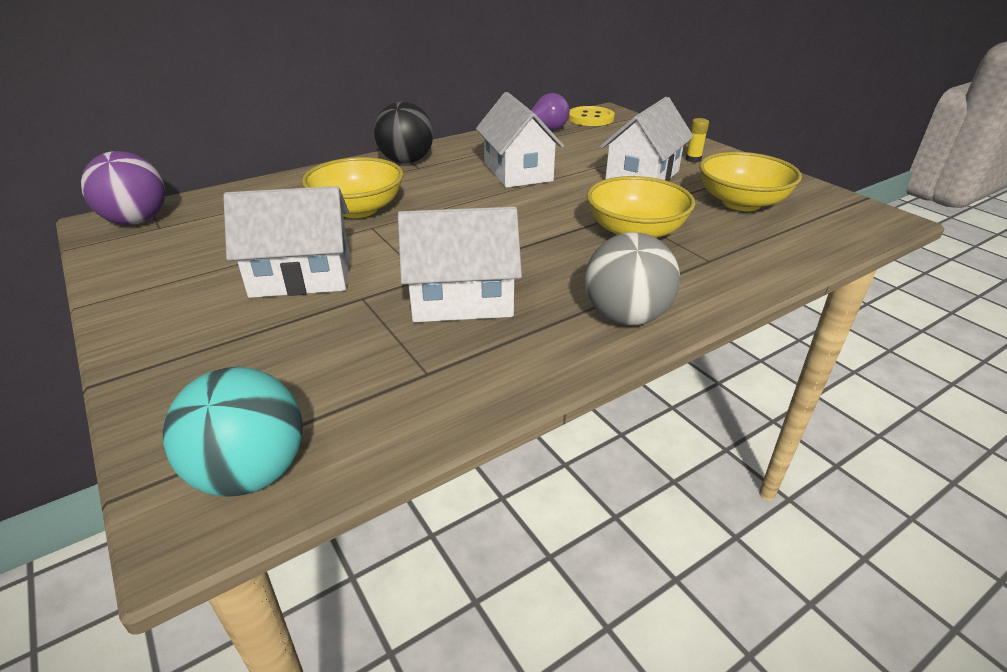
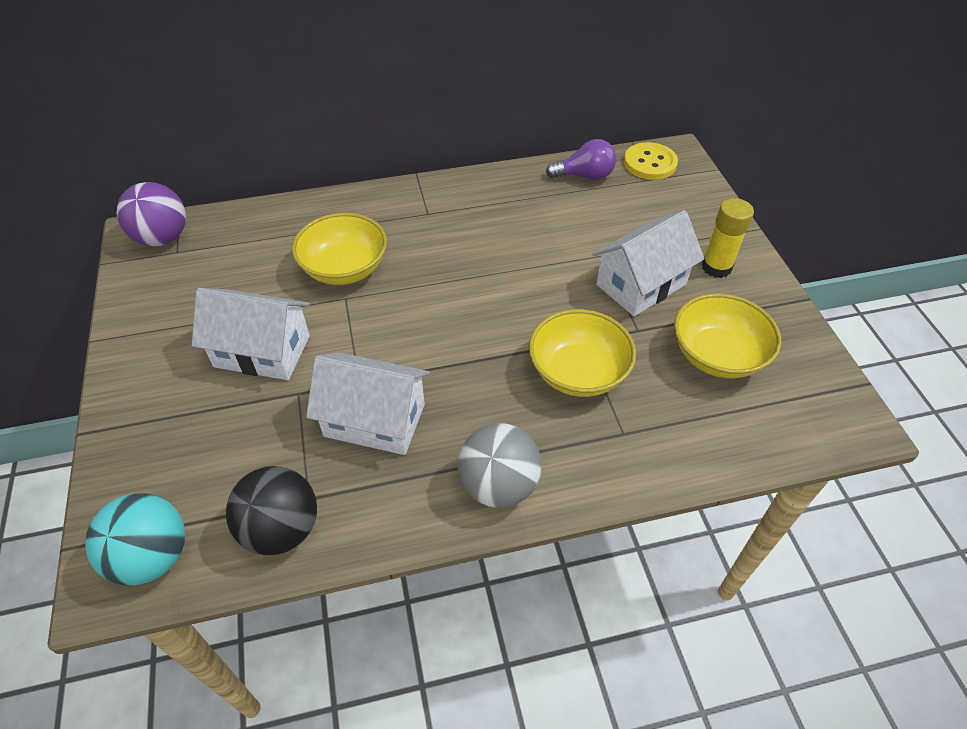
camera: 20 degrees right, 15 degrees up
(406, 161) = (420, 201): black ball -> black ball (281, 529)
(517, 172) = (518, 245): white house -> none
(693, 159) = (716, 267): yellow glue stick -> yellow glue stick, size x1.74

